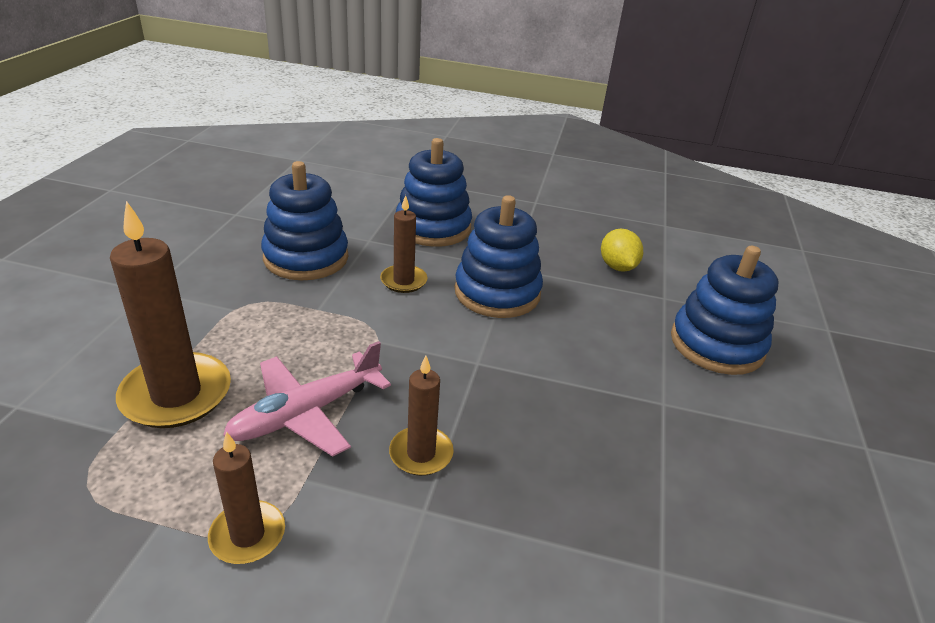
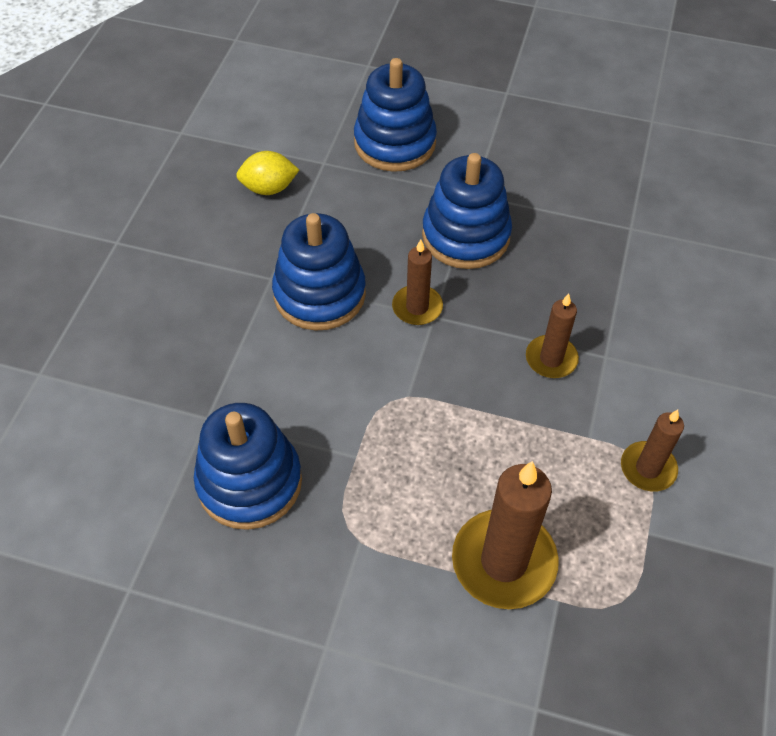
camera: 85 degrees left, 20 degrees up
(307, 412) = (515, 446): pink plane -> none
(403, 281) = (299, 378): brown candle -> brown candle (417, 307)
(433, 227) = (178, 350): blue stacking toy -> blue stacking toy (465, 235)

